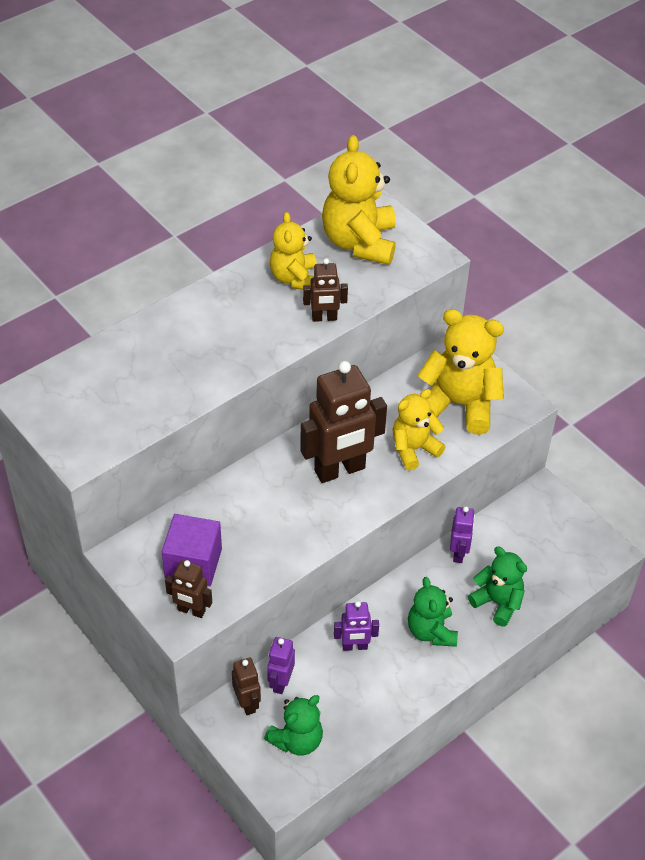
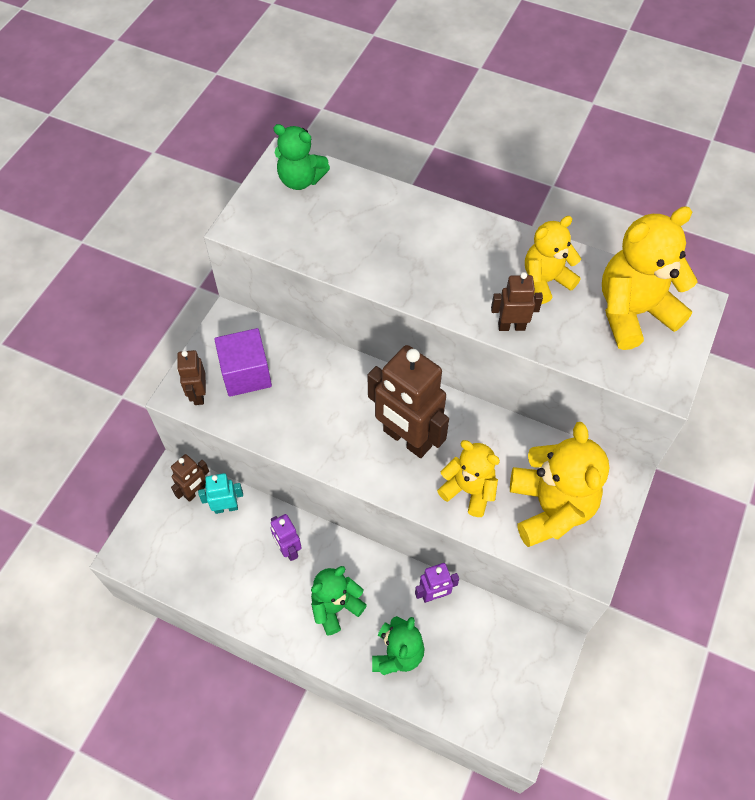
camera: 65 degrees right, 10 degrees up
(280, 682) = (226, 507): purple robot -> turquoise robot
(297, 740) = (177, 545): green teddy bear -> green teddy bear (300, 180)
(324, 318) = (511, 326): brown robot -> brown robot turned 120 degrees clockwise

